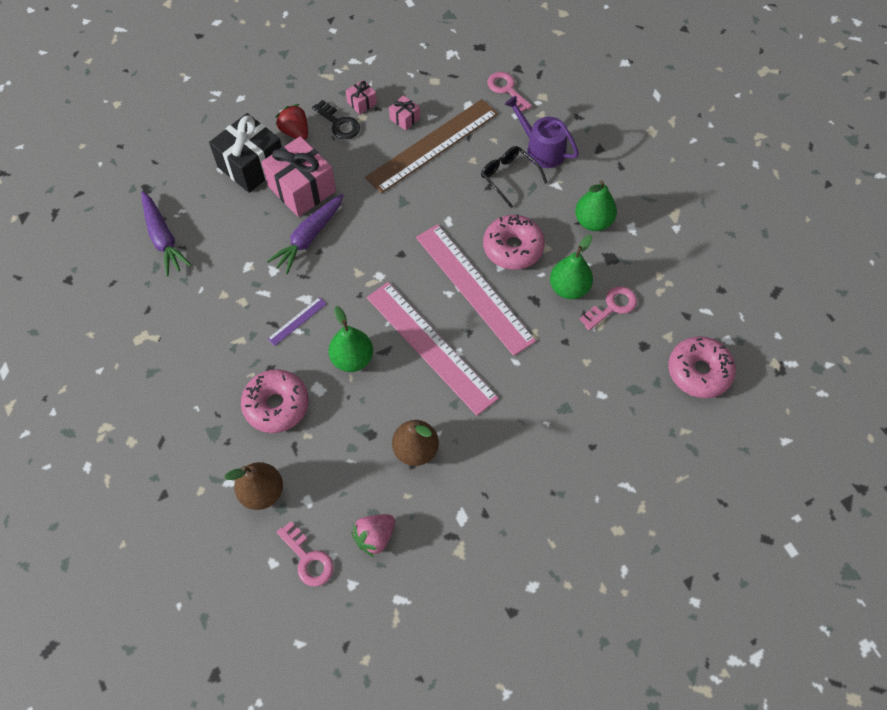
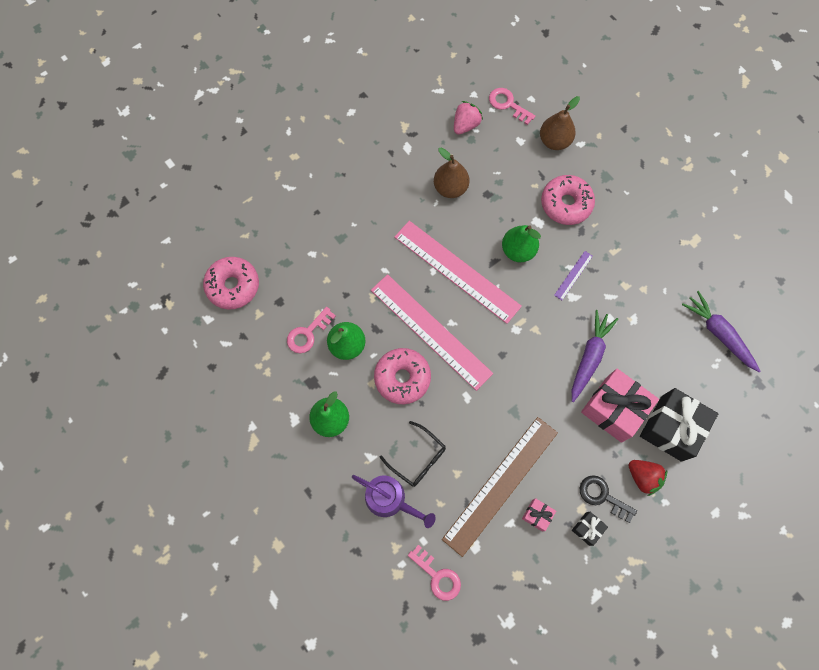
camera: 170 degrees right, 10 degrees up
(362, 103) = (587, 528): pink gift -> black gift

